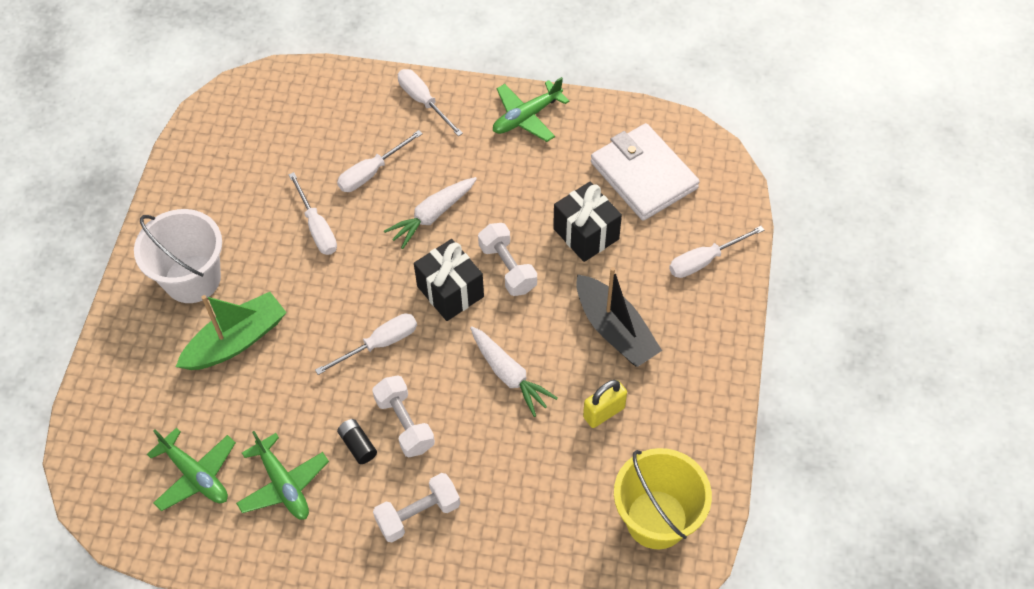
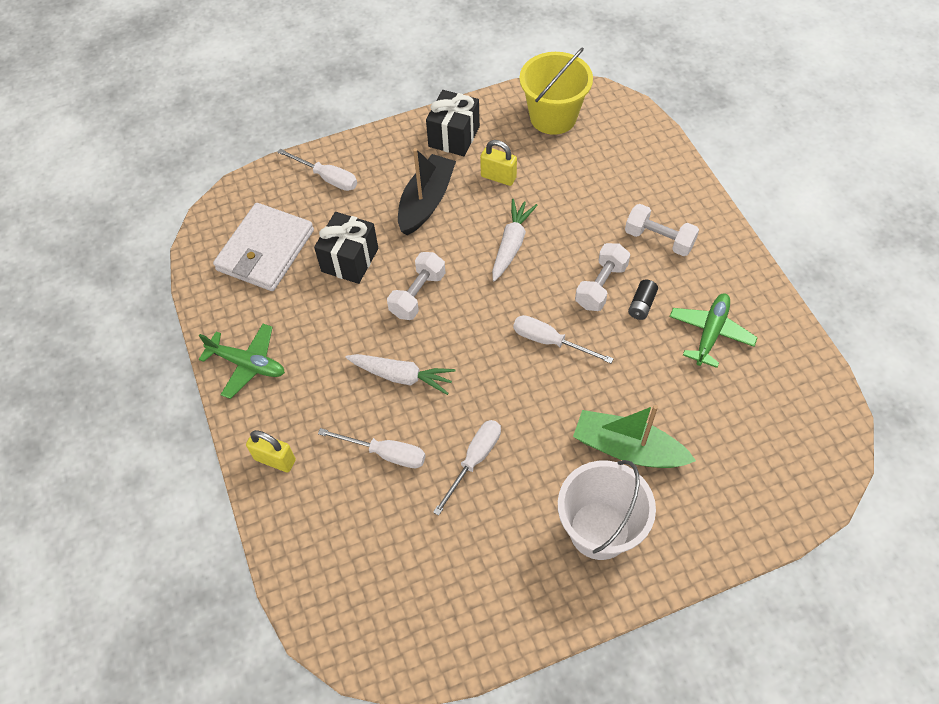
camera: 120 degrees left, 0 degrees up
(196, 475) = (755, 396): green plane -> none
(423, 101) = (275, 459): white screwdriver -> yellow padlock
(450, 291) = (467, 321): black gift -> black gift (454, 136)

